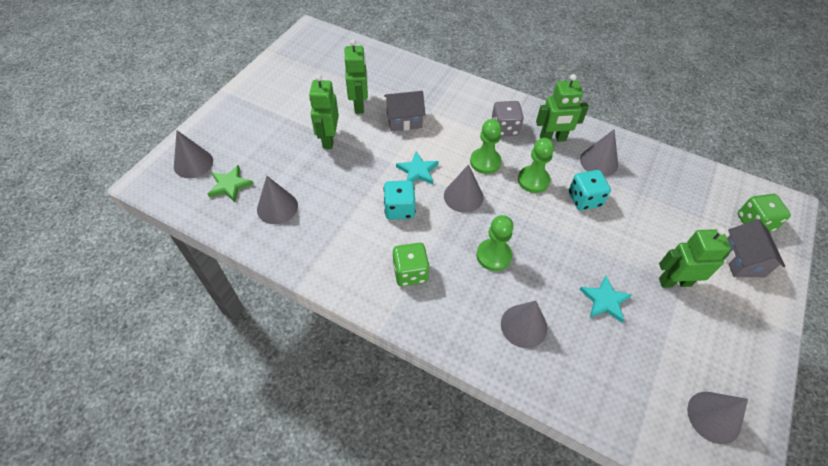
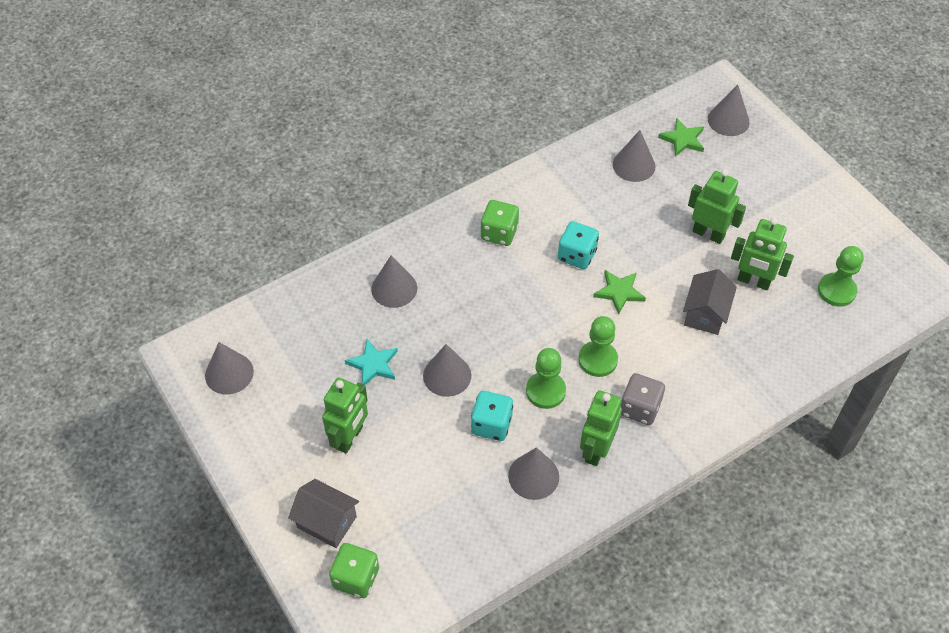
camera: 120 degrees right, 0 degrees up
(417, 171) = (619, 292): turquoise star -> green star
(463, 196) = (561, 315): grey cone -> grey cone (447, 375)
(494, 256) = (476, 304): green pawn -> green pawn (836, 291)

